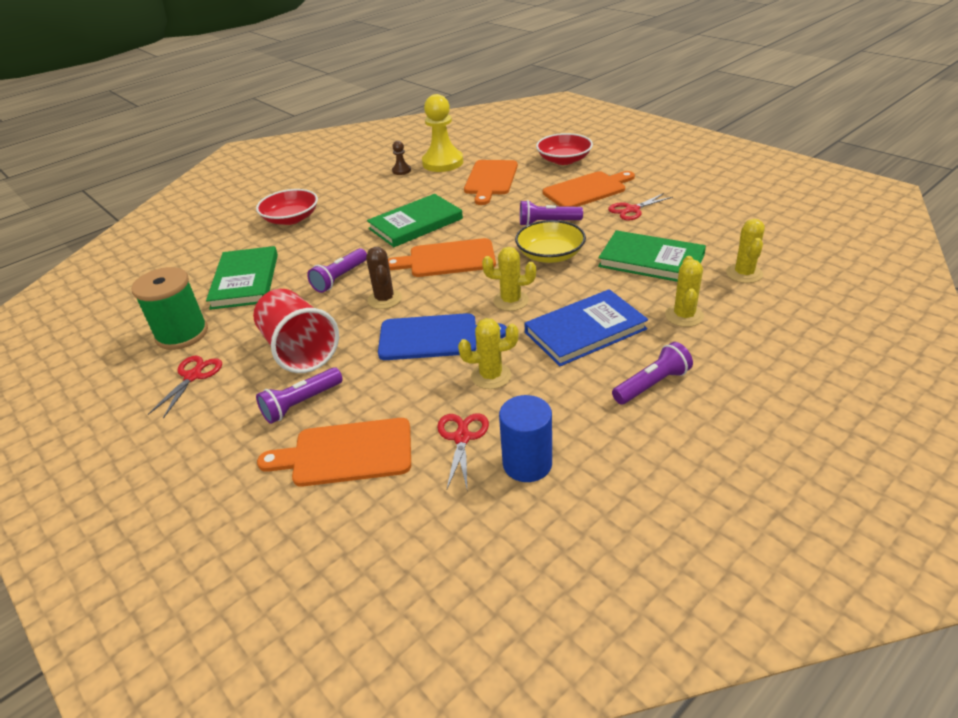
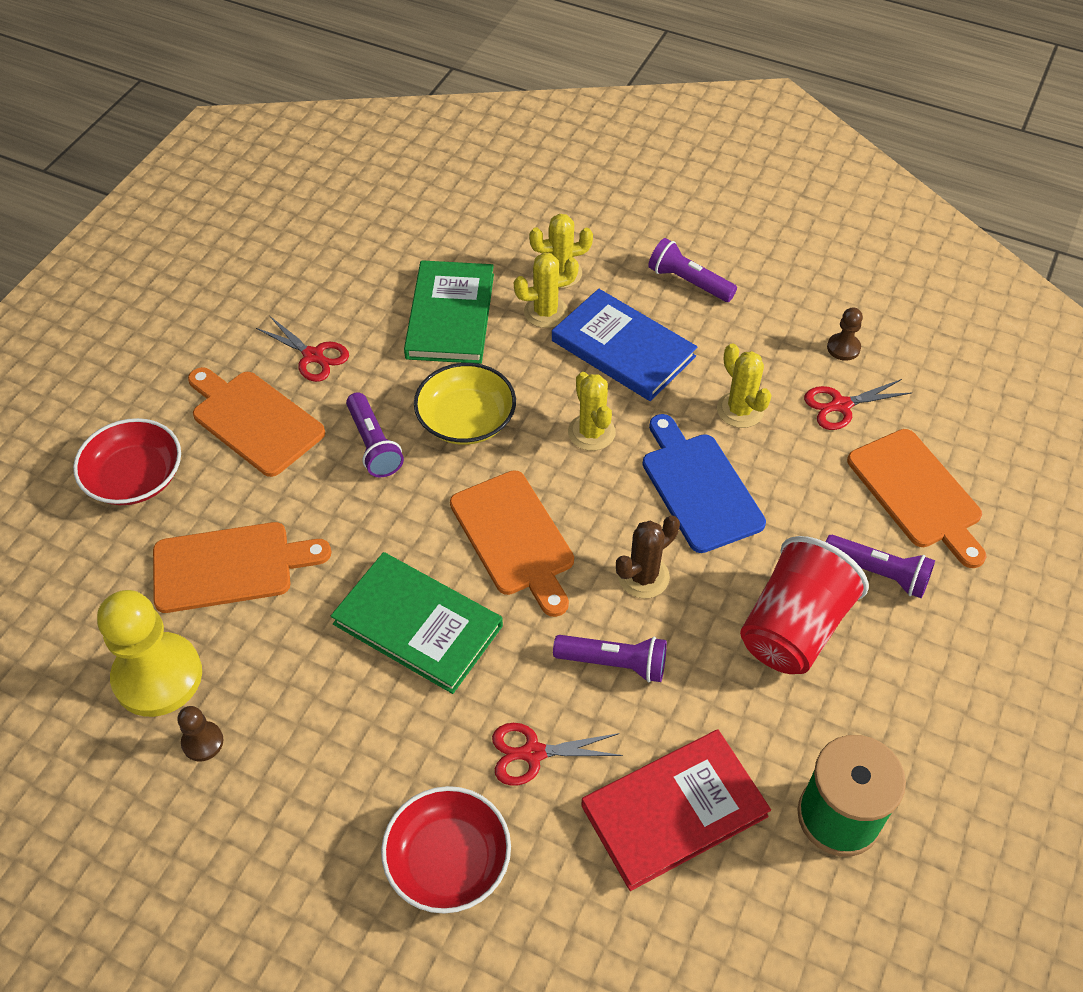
camera: 115 degrees left, 15 degrees up
(193, 376) = (906, 733): red scissors -> red scissors (533, 753)
(245, 281) = (674, 811): green book -> red book
(527, 464) = (843, 348): blue cylinder -> brown pawn
(744, 274) = (455, 235): yellow cactus -> yellow cactus (545, 312)

